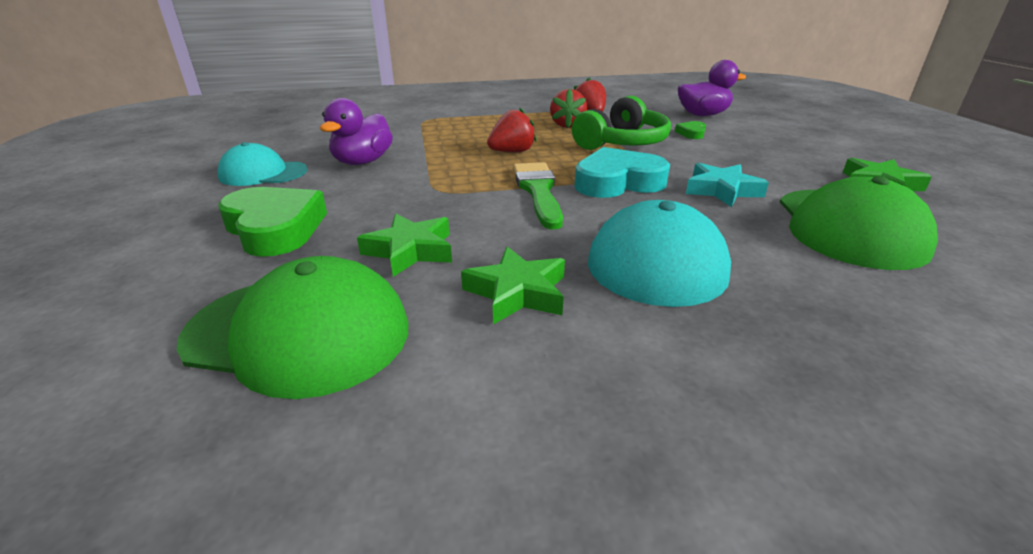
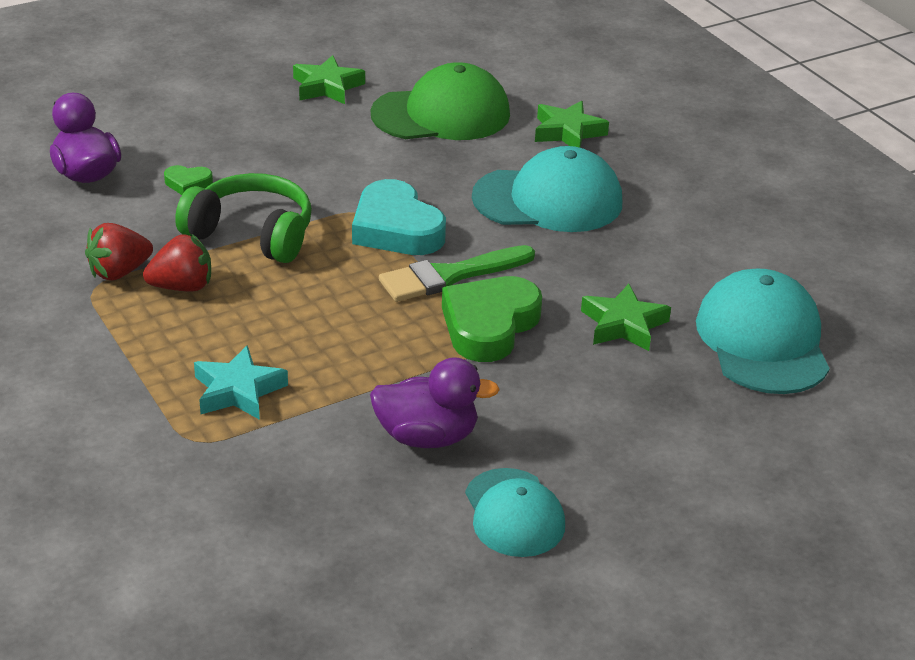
camera: 110 degrees left, 5 degrees up
(275, 228) = (640, 426): green heart -> green heart (489, 325)
(299, 332) = (762, 340): green cap -> turquoise cap
(512, 152) = (328, 316): red strawberry -> none
(517, 292) = (647, 257): green star -> green star (568, 132)
(722, 190) = (387, 168): turquoise star -> turquoise star (238, 391)

